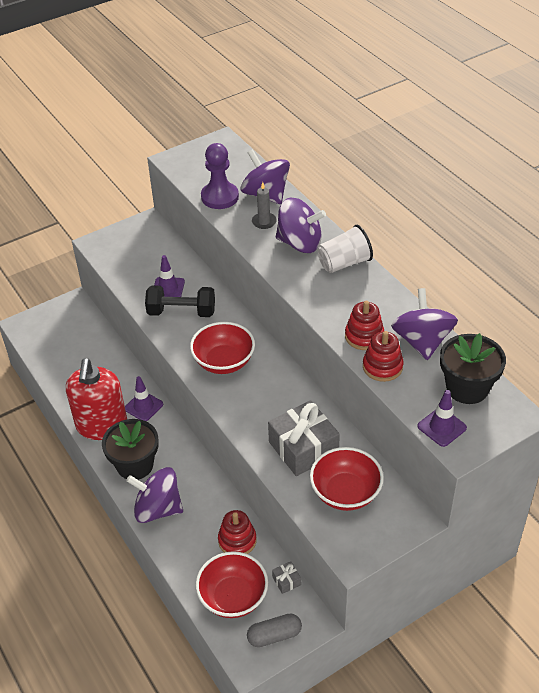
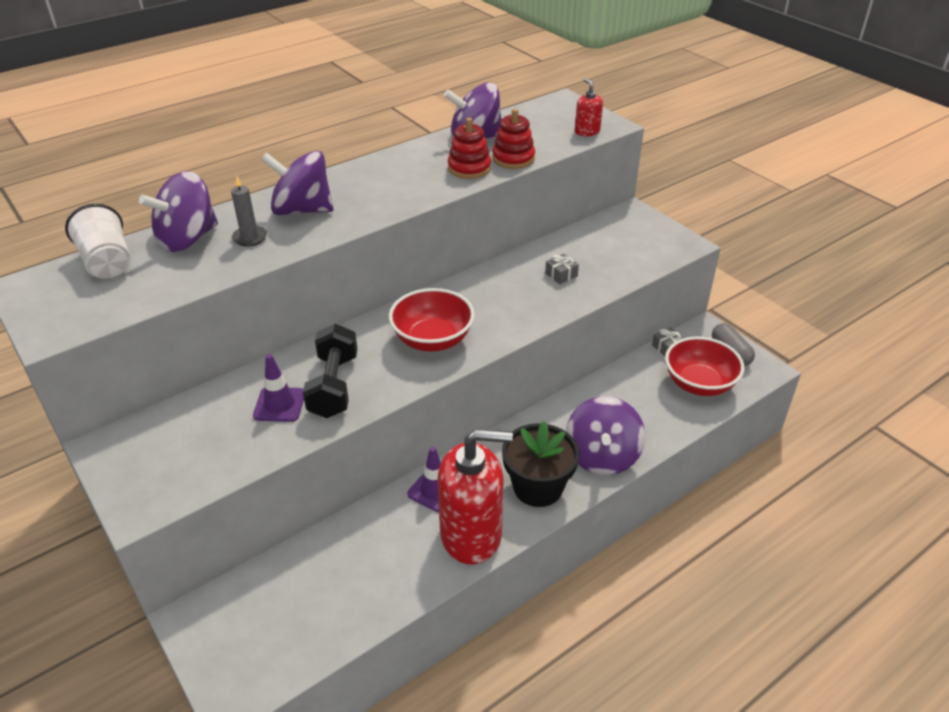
camera: 95 degrees left, 5 degrees down
(220, 197) = (178, 278): purple pawn -> none
(237, 540) = (629, 385): red stacking toy -> none
(300, 243) = (302, 210): purple spinning top -> purple spinning top turned 90 degrees counterclockwise
(303, 448) = (561, 275): grey gift -> grey gift, size x0.41
(344, 263) = (346, 180): white cup -> white cup (107, 262)
(345, 493) = (613, 248): red bowl -> none
(442, 427) = (587, 132): purple traffic cone -> red soap dispenser
(467, 388) = (535, 119): black flower pot -> none

